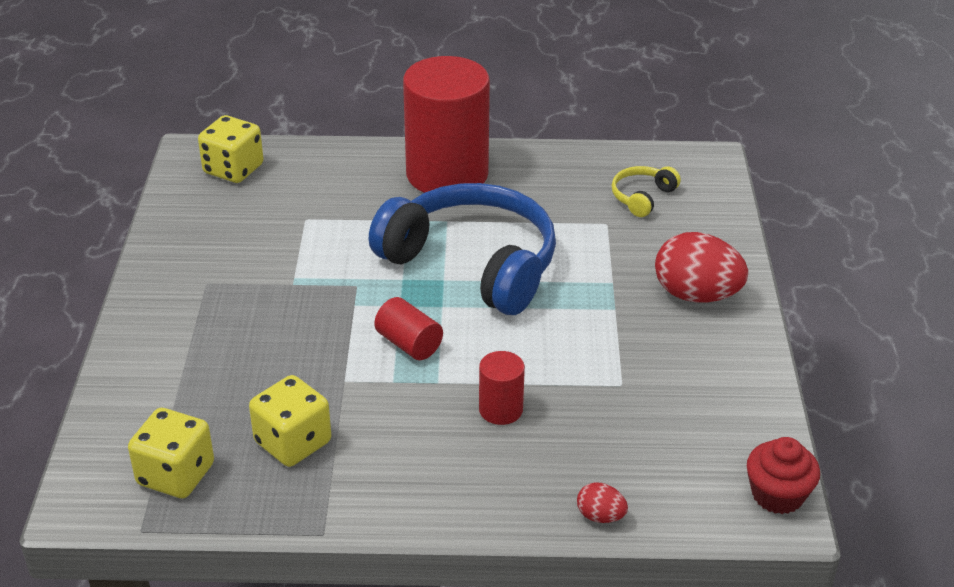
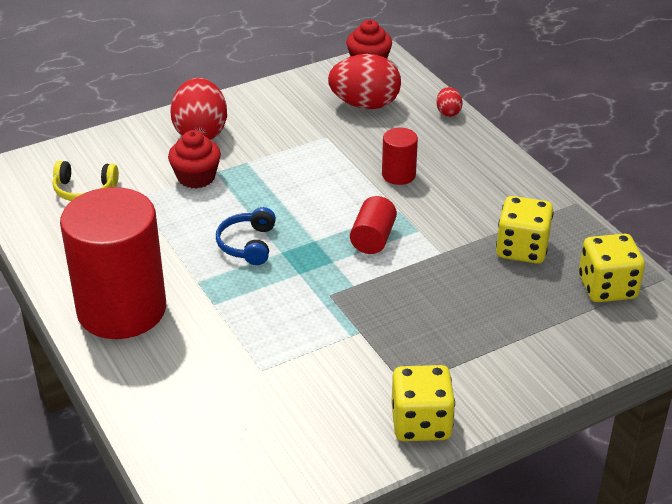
camera: 120 degrees left, 0 degrees up
(233, 169) = (217, 467): yellow dice -> yellow dice (421, 423)
(473, 263) = (247, 244): blue headphones -> blue headphones, size x0.41
(611, 267) = (196, 177): none -> red cupcake
(671, 446) = (365, 104): none -> red egg

